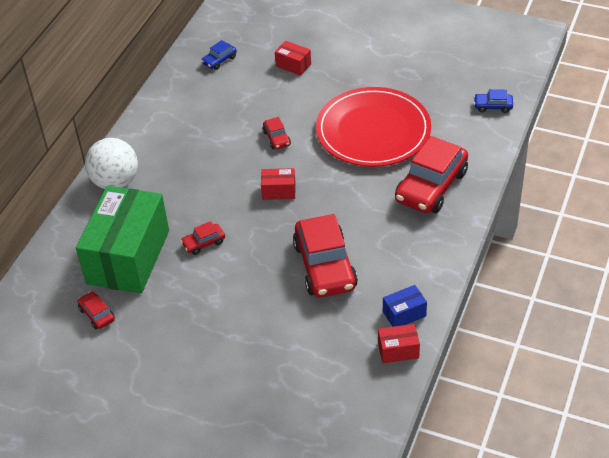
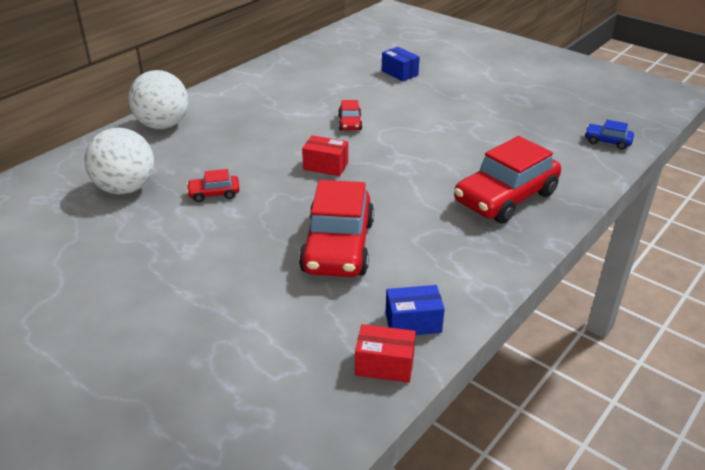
camera: 15 degrees right, 10 degrees down
(97, 314) = (50, 232): red car -> none
(128, 257) = (126, 188): green box -> white ball
(219, 60) = (328, 58): blue car -> none
(293, 65) = (399, 73): red box -> blue box
(373, 131) = (458, 136): red plate -> none

